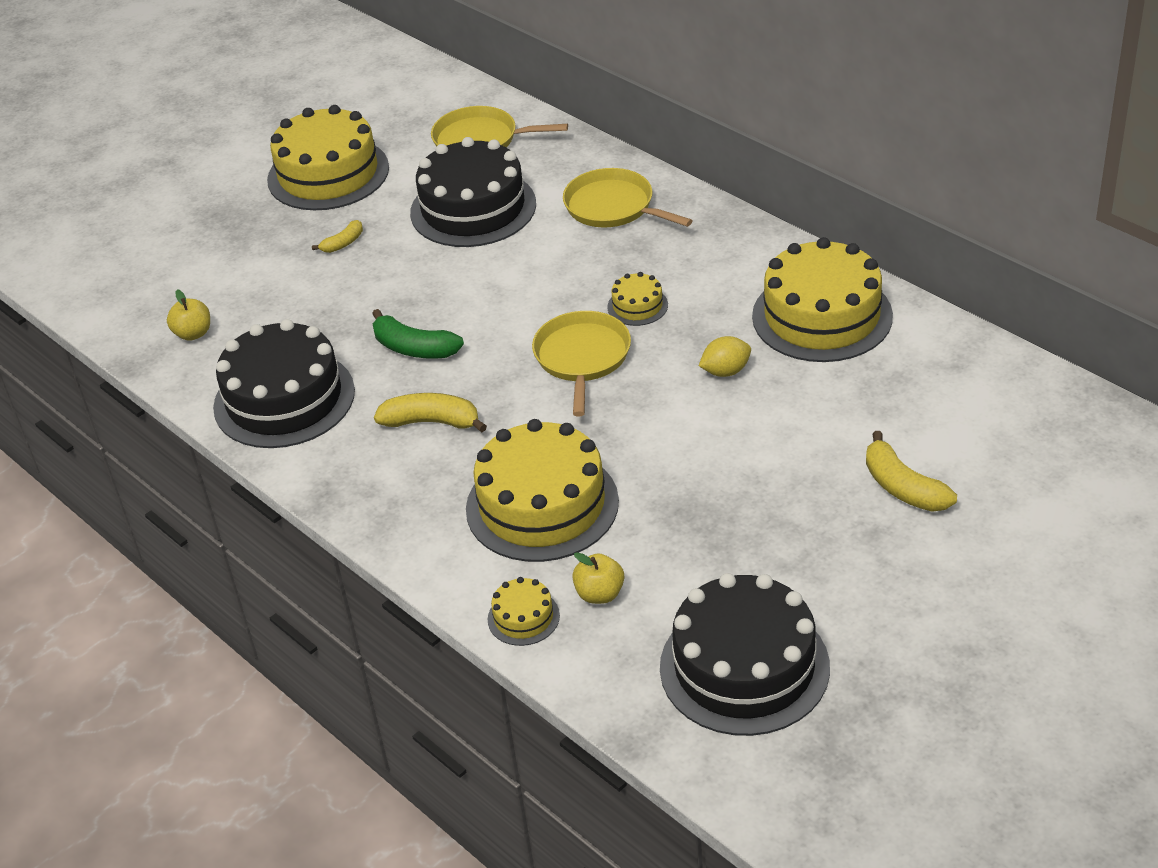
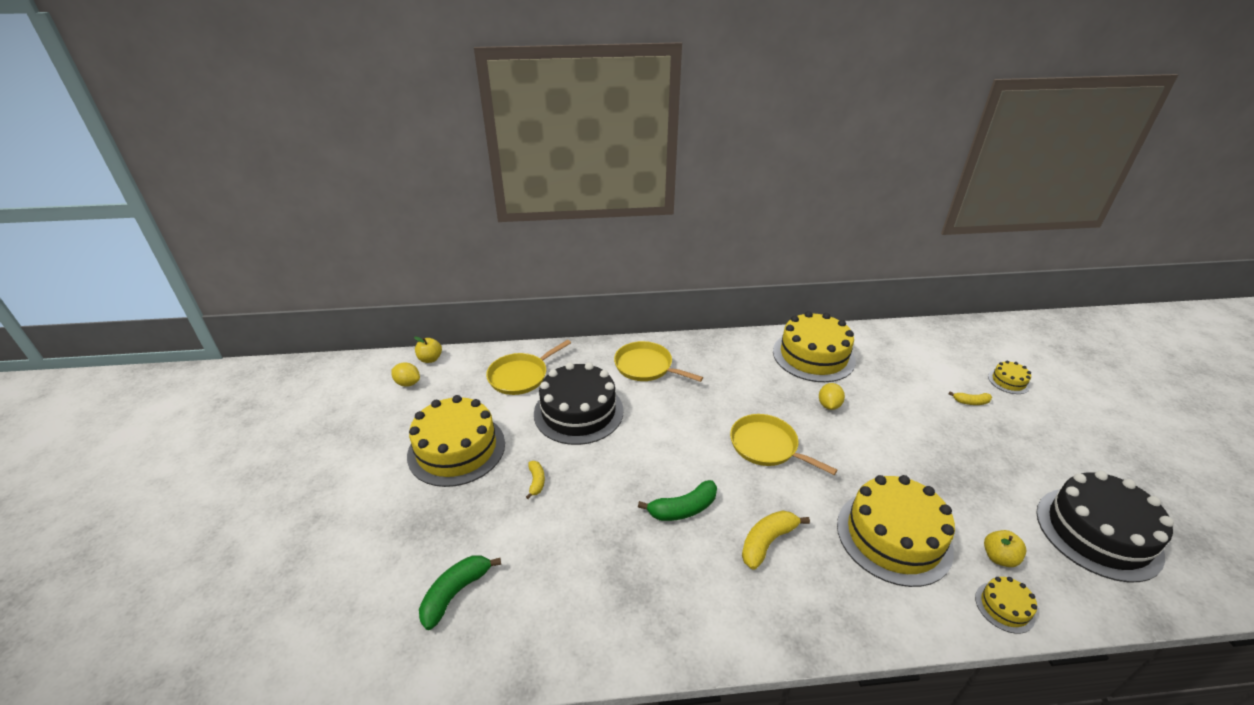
camera: 55 degrees left, 5 degrees down
(175, 280) = (455, 593): none -> green banana
(193, 334) = (532, 619): yellow apple -> yellow apple (430, 359)
(284, 399) = (667, 607): black cake -> none
(378, 86) = (408, 383): none -> yellow lemon
(613, 207) = (646, 366): yellow pan -> yellow pan turned 45 degrees clockwise
(637, 306) = (741, 403): yellow cake -> yellow cake (1008, 381)
(903, 487) = (971, 402): yellow banana -> yellow banana, size x0.58

